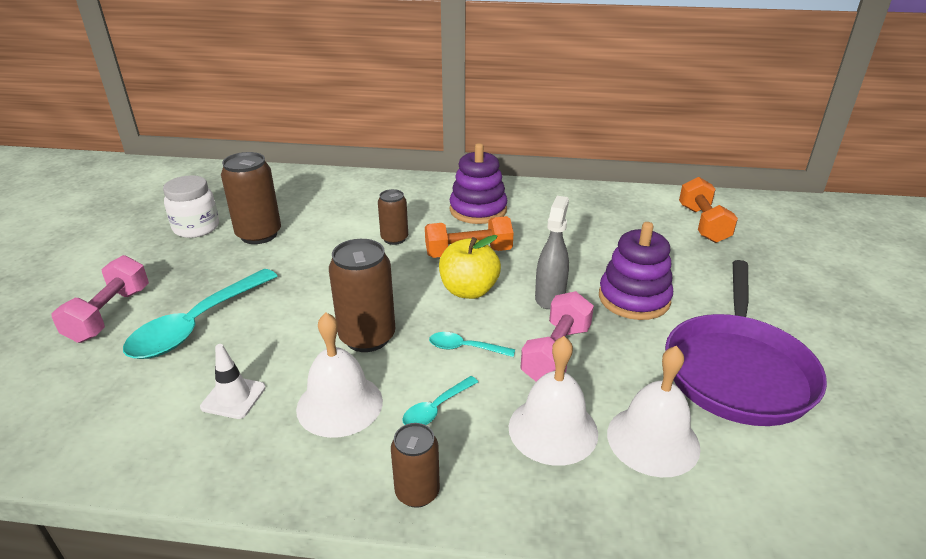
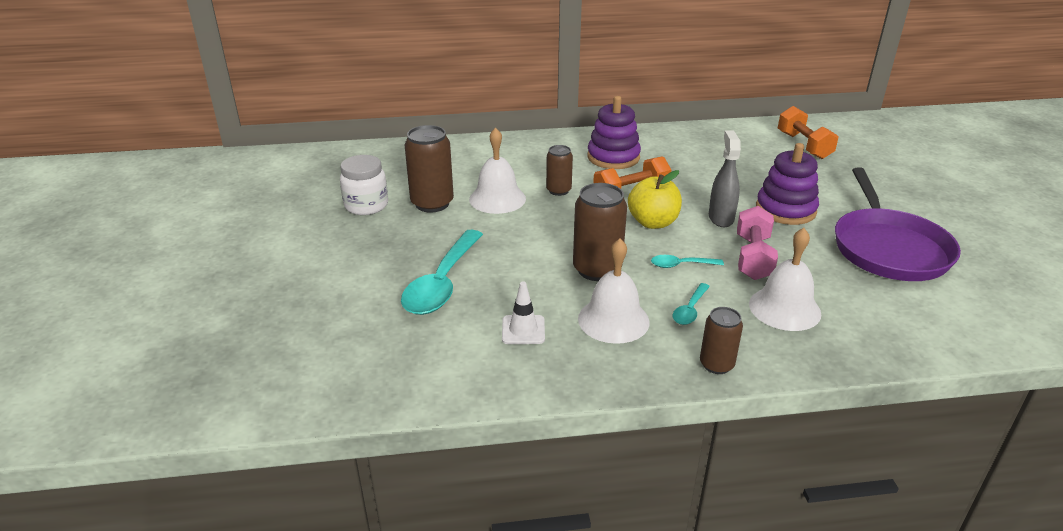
camera: 15 degrees left, 0 degrees up
(109, 314) = (353, 288): pink dumbbell -> none
(653, 440) = (857, 302): white bell -> white bell (497, 199)

